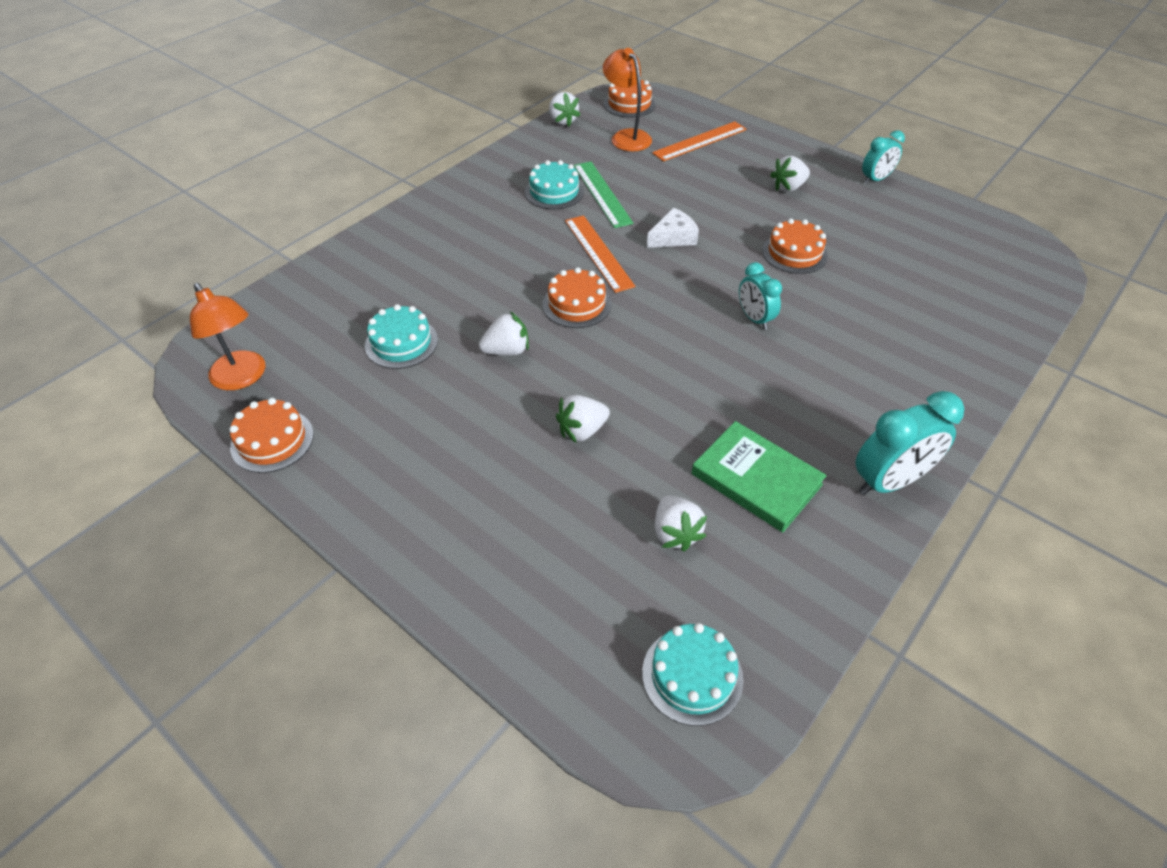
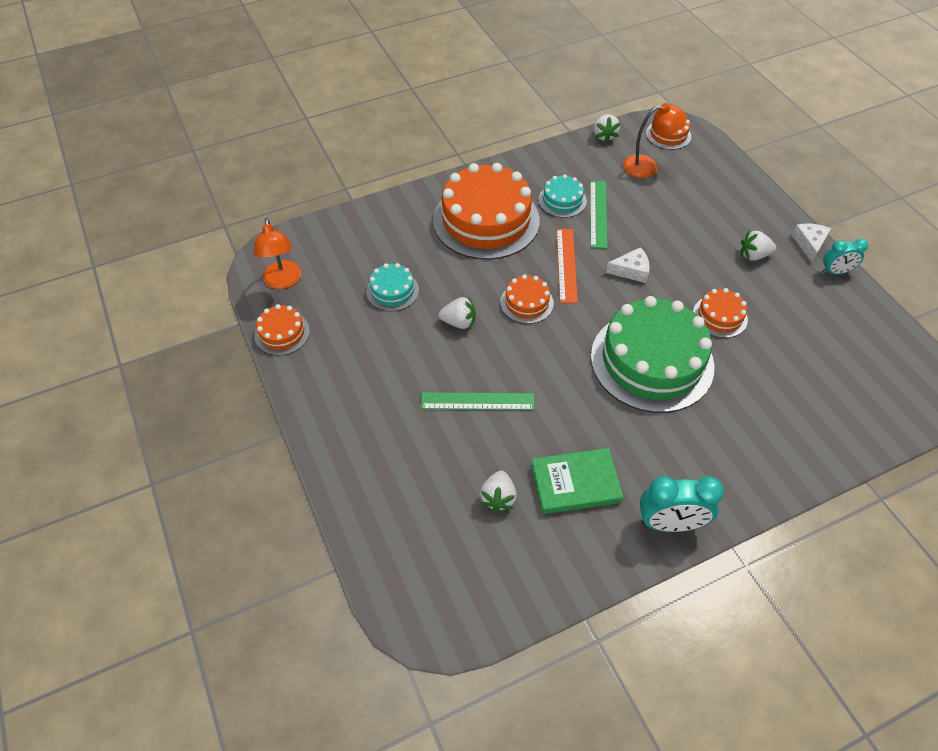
camera: 25 degrees right, 5 degrees up
(477, 235) = (486, 220): none -> orange cake
(582, 430) = (477, 401): white strawberry -> green ruler
(626, 136) = (647, 166): orange lamp -> orange lamp turned 90 degrees clockwise
(692, 675) = (455, 592): turquoise cake -> none
(700, 141) = (706, 188): orange ruler -> none
(754, 319) = (652, 361): turquoise clock -> green cake
(756, 479) = (575, 483): green book -> green book turned 75 degrees counterclockwise
(834, 162) = (809, 244): none -> white cheese

